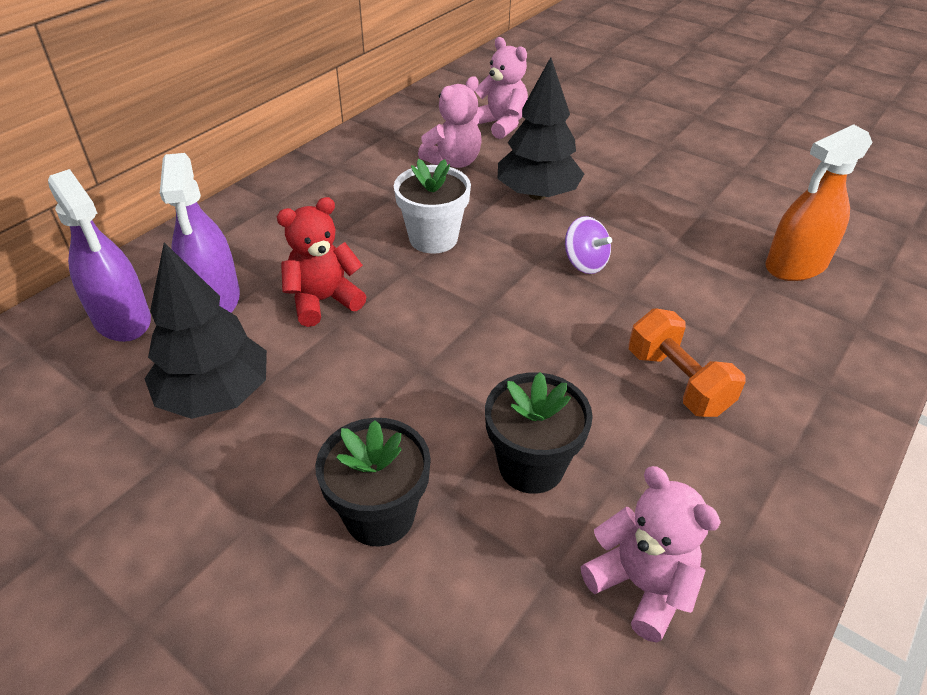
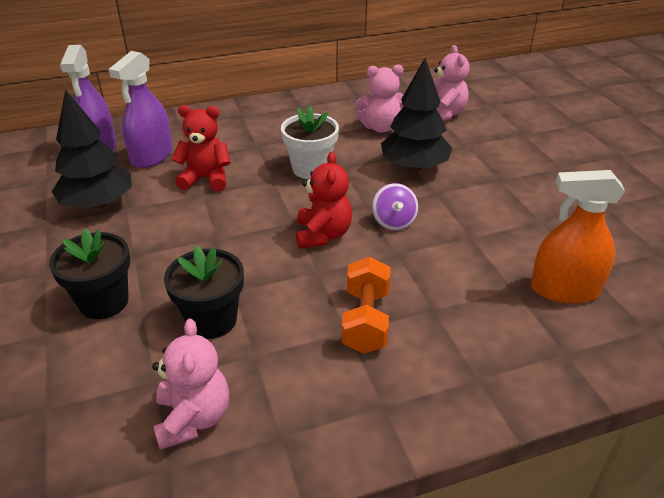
camera: 35 degrees right, 5 degrees down
(533, 309) = (323, 235): none -> red teddy bear

